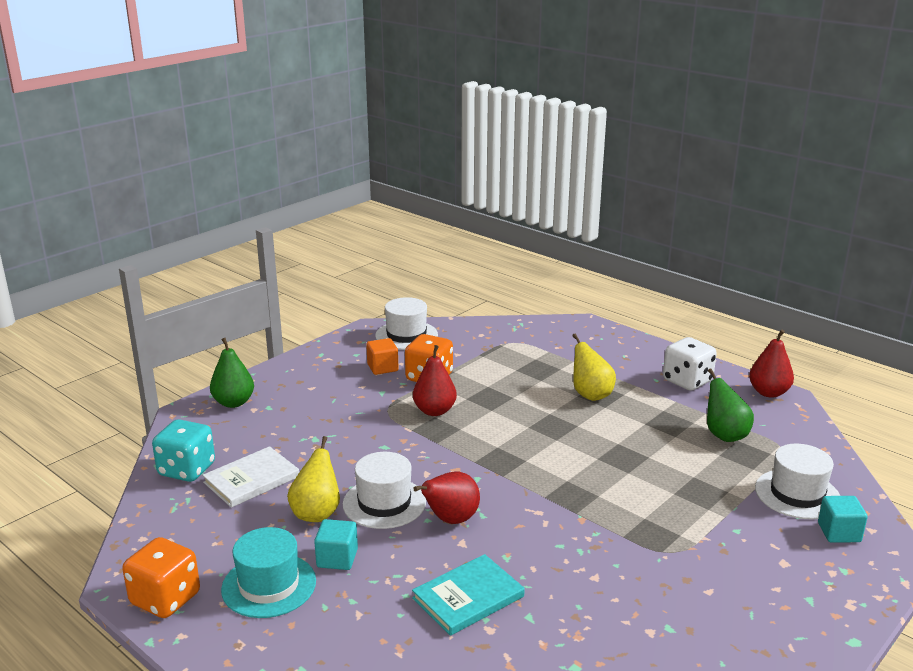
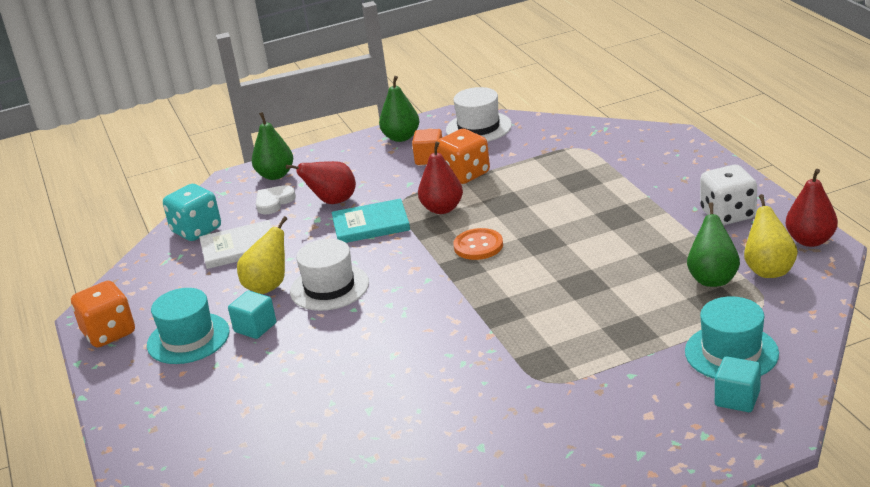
camera: 30 degrees right, 5 degrees up
(253, 429) = (274, 202): none -> white heart
(338, 352) = (401, 137): none -> green pear
(450, 520) = (372, 313): red pear -> red pear (332, 201)
(468, 597) = (332, 382): turquoise book -> turquoise book (371, 224)
(498, 439) = (478, 246): none -> orange button
(590, 395) = (609, 214): yellow pear -> yellow pear (768, 270)
(797, 494) = (731, 352): white hat -> turquoise hat

